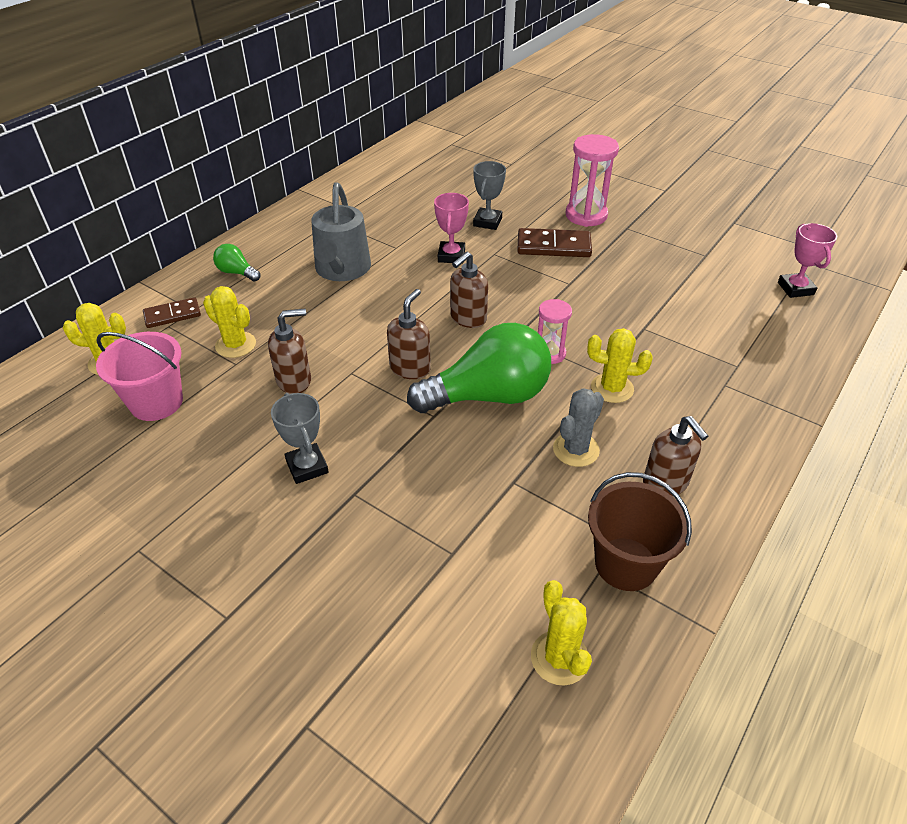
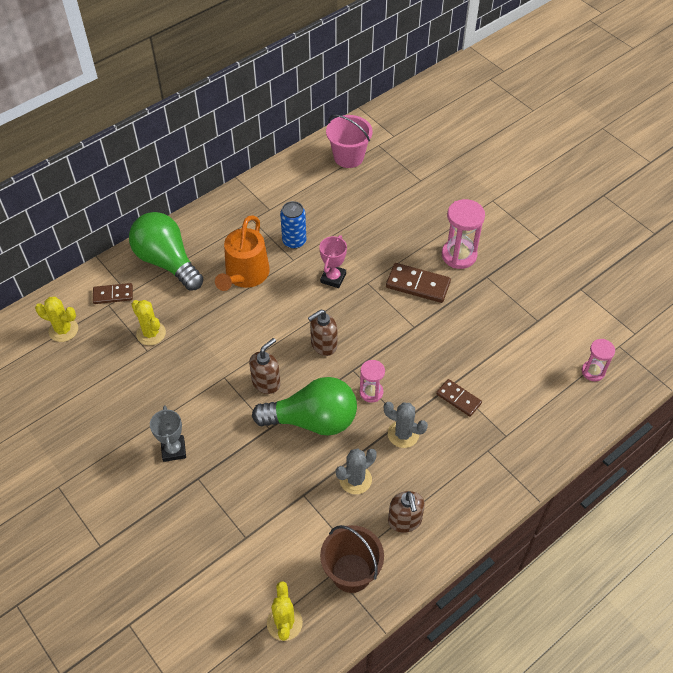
camera: 15 degrees right, 10 degrees up
(156, 402) = (88, 373): pink bucket -> pink bucket (348, 157)
(237, 273) = (167, 262): green light bulb -> green light bulb, size x2.27
(294, 381) = (183, 375): brown soap dispenser -> none
(342, 270) = (245, 275): grey watering can -> orange watering can
(390, 231) = (294, 241): none -> blue can
(487, 222) = (375, 246): grey trophy -> none
(612, 388) = (403, 434): yellow cactus -> grey cactus
(659, 340) = (458, 399): none -> brown domino
(795, 288) = (593, 371): pink trophy -> pink hourglass

